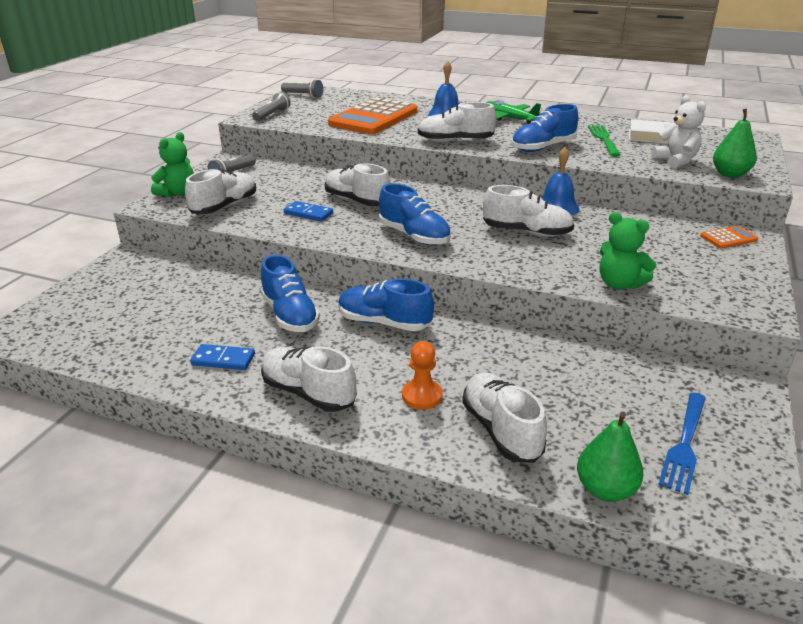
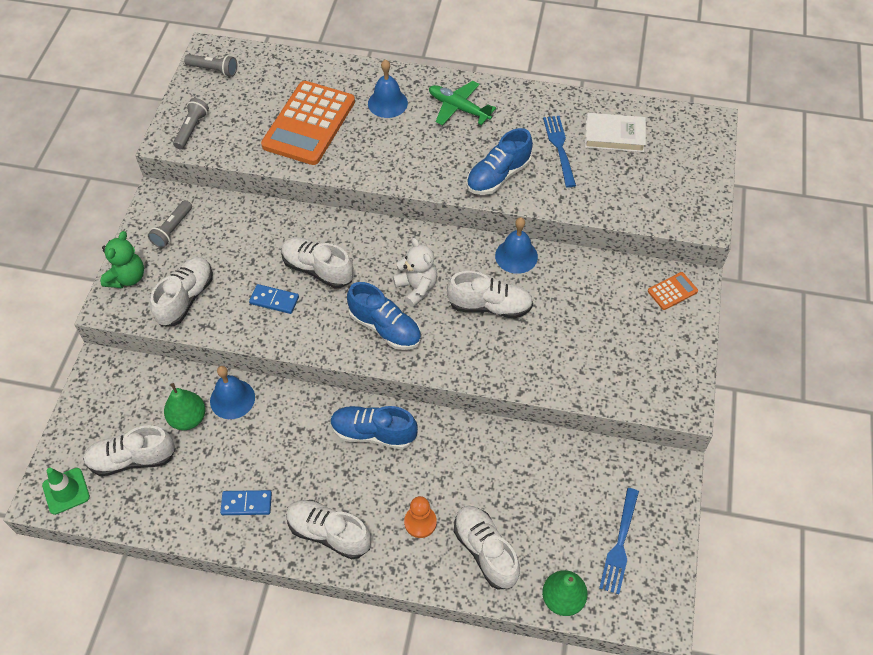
camera: 10 degrees left, 25 degrees up
(37, 331) = (66, 491): none -> green traffic cone
(243, 287) = (232, 399): none -> blue bell
(290, 315) = (287, 435): blue shoe -> none
(455, 141) = (406, 171): white shoe -> white shoe (132, 459)
(603, 139) = (559, 148): green fork -> blue fork
(619, 284) = (573, 380): green teddy bear -> none
(675, 161) = (629, 190): white teddy bear -> white teddy bear (416, 287)
(730, 174) = (678, 212): green pear -> green pear (188, 418)

